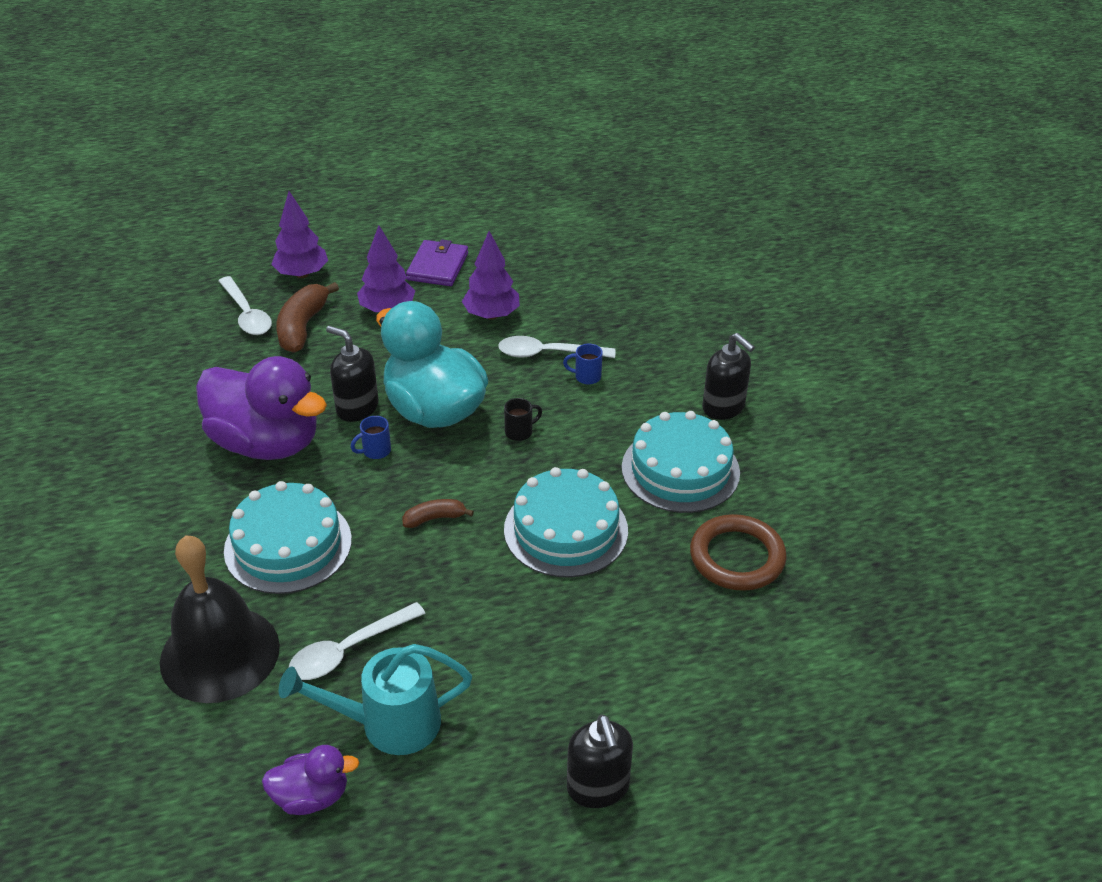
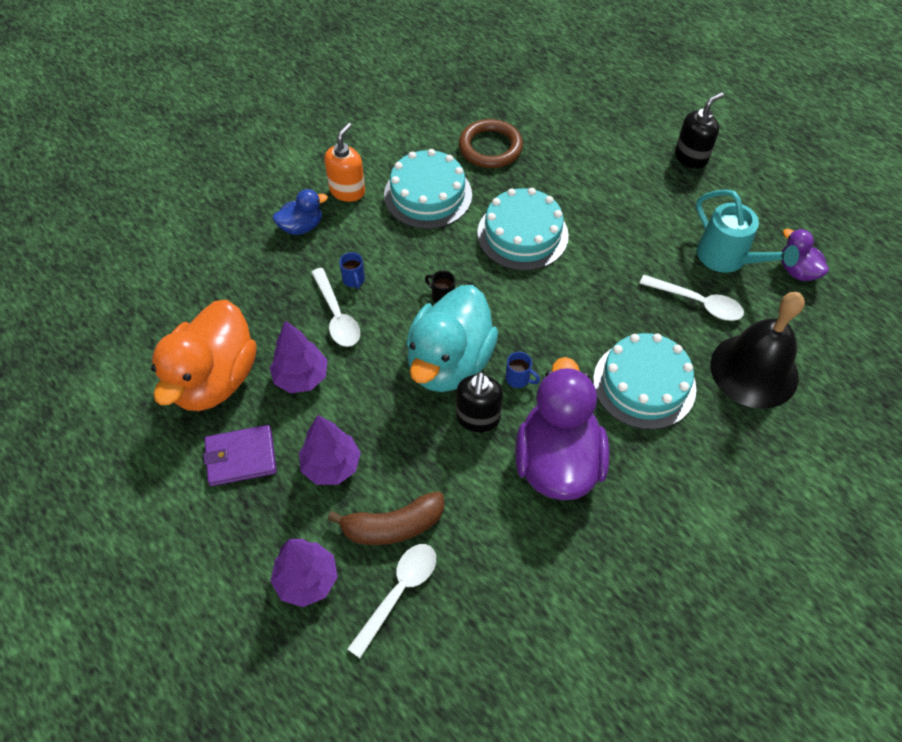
camera: 115 degrees left, 15 degrees up
(434, 518) = (560, 309): brown banana -> none
(528, 269) = (214, 379): none -> orange duck
(686, 360) = (301, 227): none -> blue duck
(723, 407) = (347, 191): black soap dispenser -> orange soap dispenser

